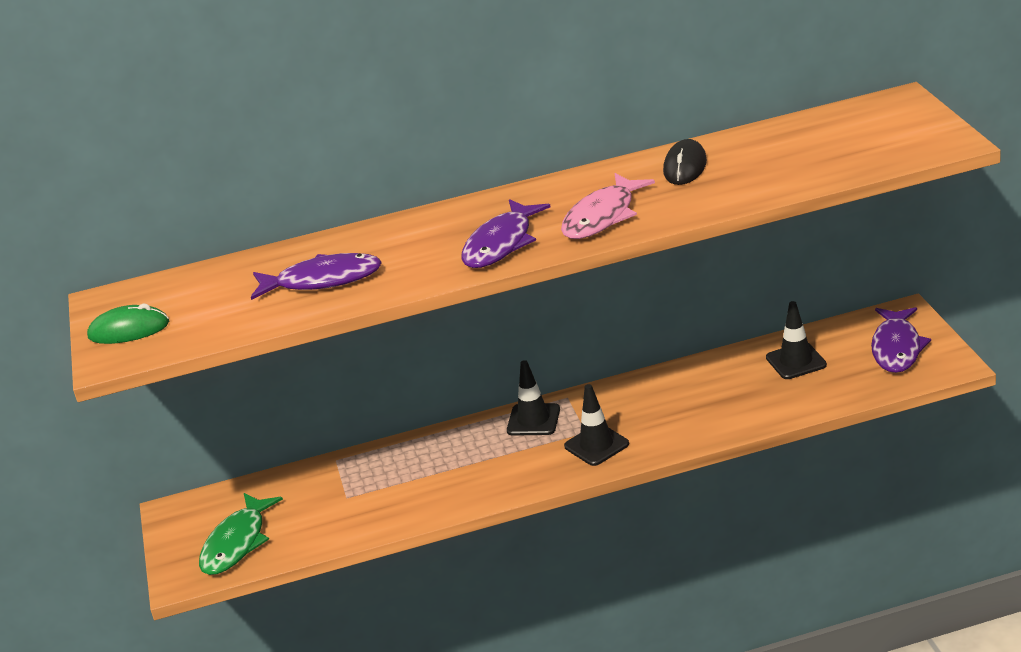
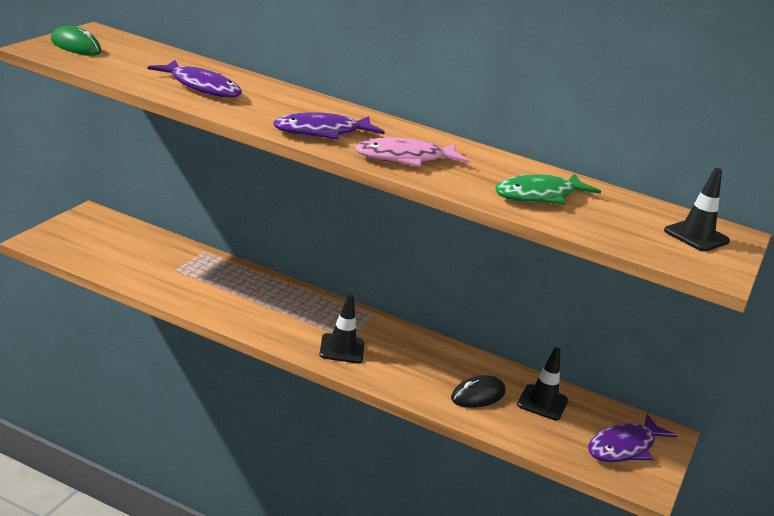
camera: 30 degrees right, 5 degrees down
(237, 543) = (89, 248): green fish -> green fish (539, 196)
(533, 420) = (333, 311): black traffic cone -> black traffic cone (696, 236)
(685, 167) = (510, 172): black mouse -> black mouse (478, 395)

